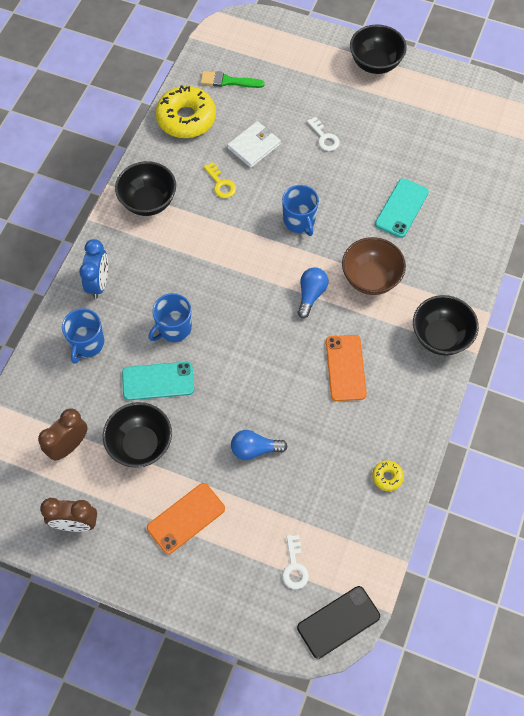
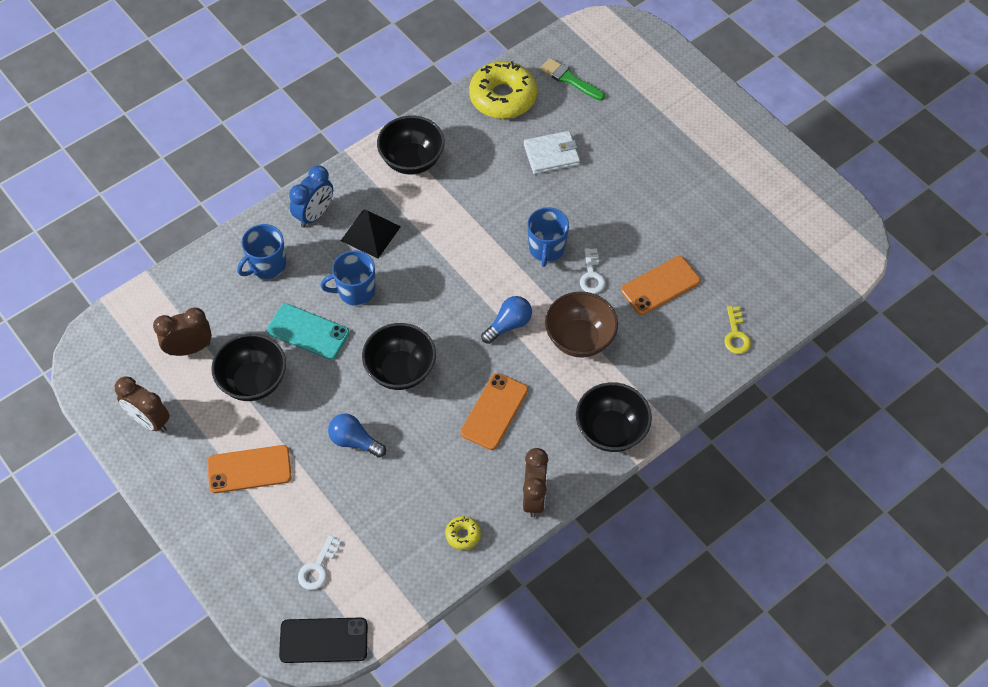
camera: 30 degrees right, 5 degrees down
(154, 276) = (370, 233): none -> black pyramid
(221, 184) = (493, 176): yellow key -> yellow key (736, 335)
(324, 137) = (629, 179): white key -> white key (592, 276)
(375, 63) = (735, 129): black bowl -> black bowl (400, 370)
(401, 208) = (660, 285): turquoise phone -> orange phone
(419, 418) = (534, 497): none -> brown clock

